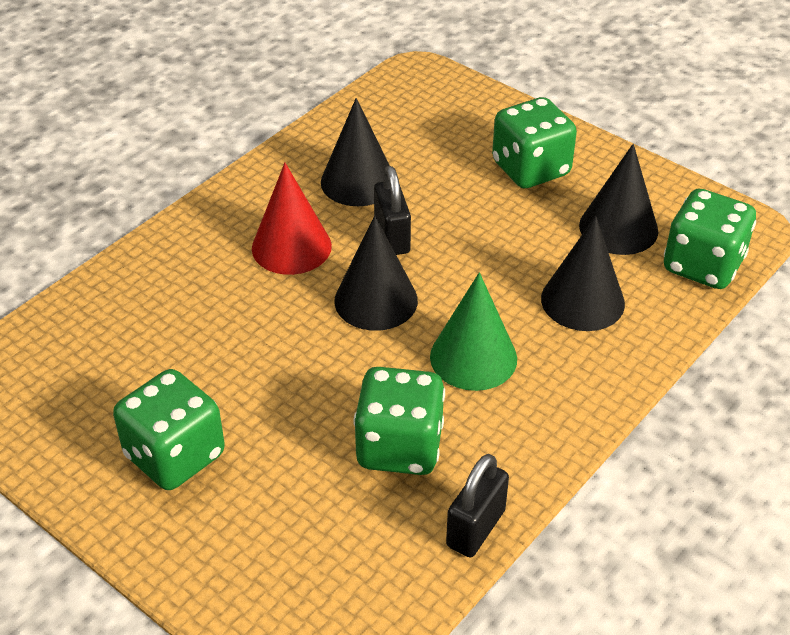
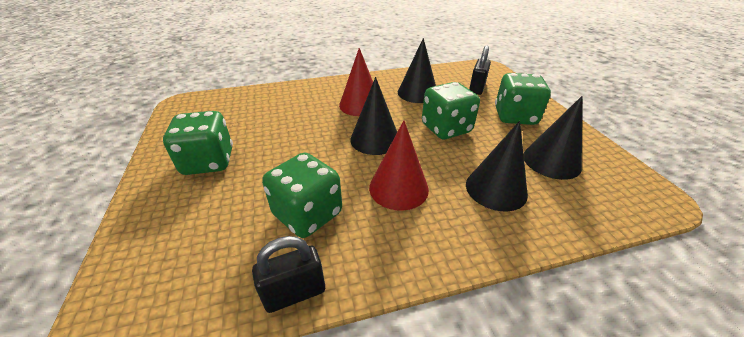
camera: 35 degrees right, 5 degrees down
(392, 237) = (411, 118): black padlock -> black padlock (477, 88)
(473, 357) = (398, 188): green cone -> red cone
(703, 265) = (605, 205): green dice -> green dice (446, 128)

